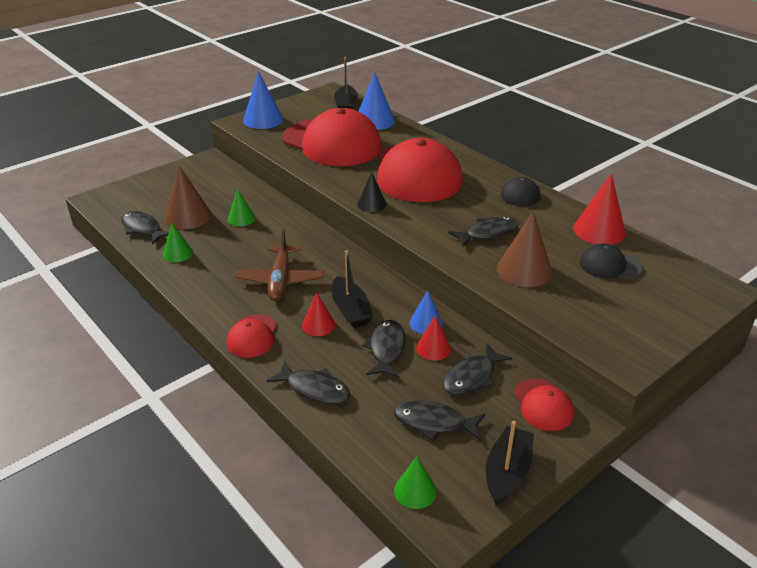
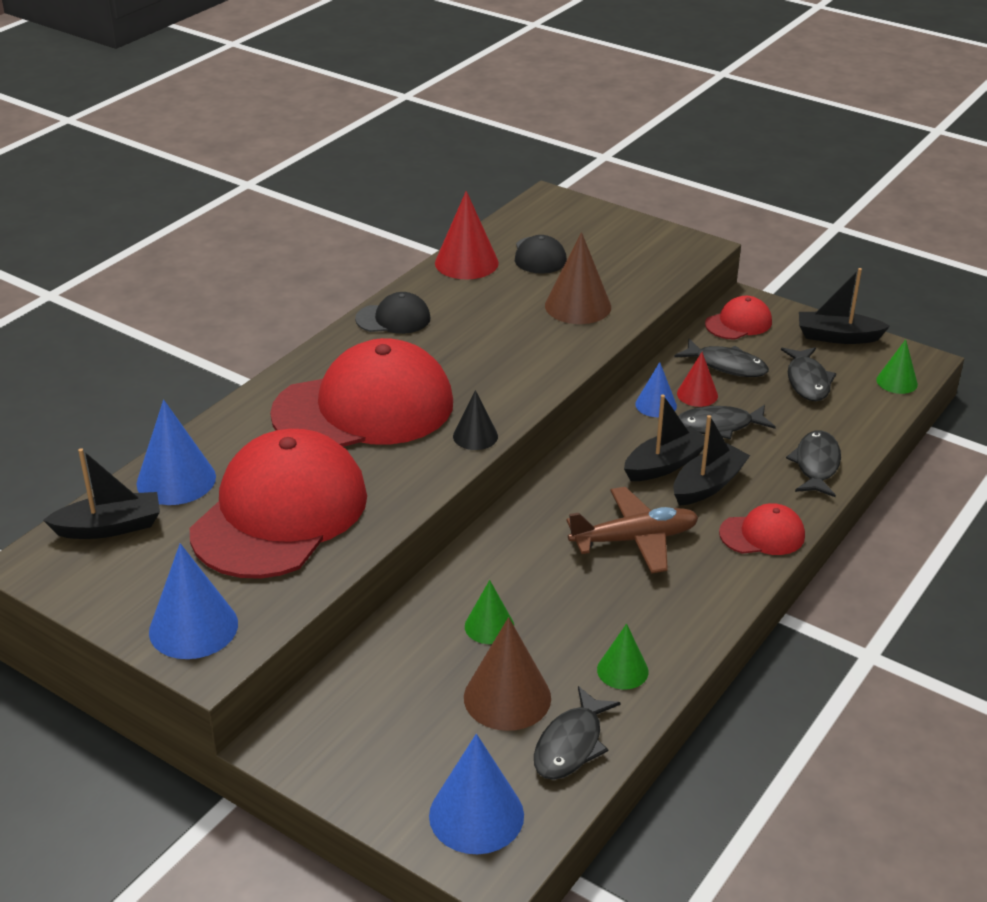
camera: 105 degrees left, 0 degrees up
(126, 198) = (476, 815): none -> blue cone
(318, 325) = (708, 485): red cone -> black boat
(488, 233) = (509, 335): black fish -> none

